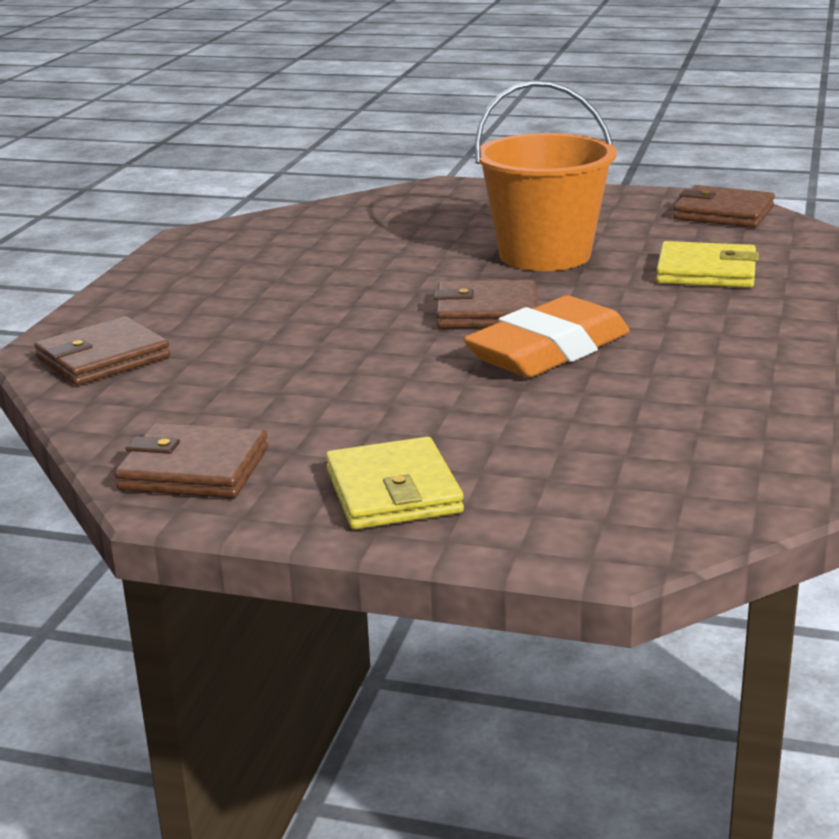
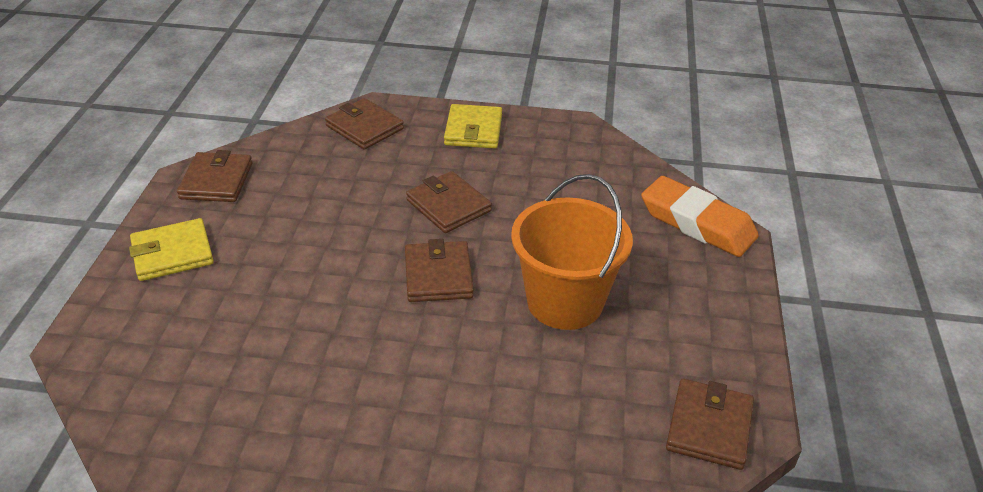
camera: 80 degrees right, 15 degrees up
(340, 305) = (448, 206): none -> brown wallet
(548, 351) = (364, 309): orange eraser -> orange eraser (697, 223)
(706, 272) = (536, 405): yellow wallet -> yellow wallet (473, 130)

